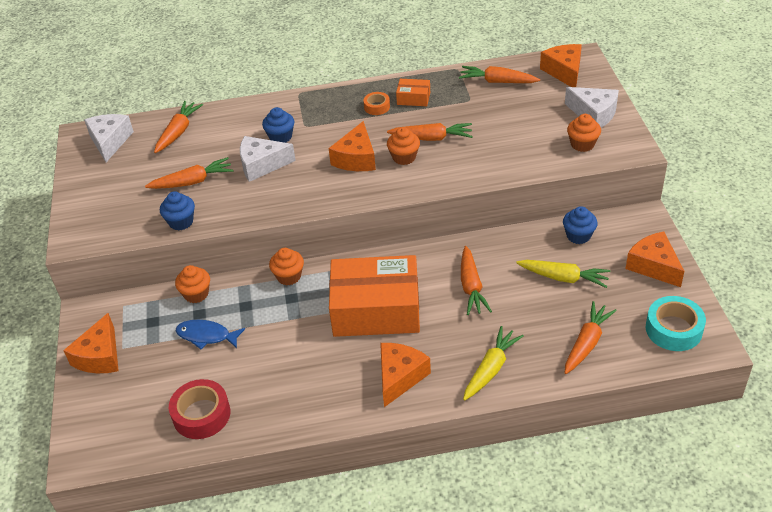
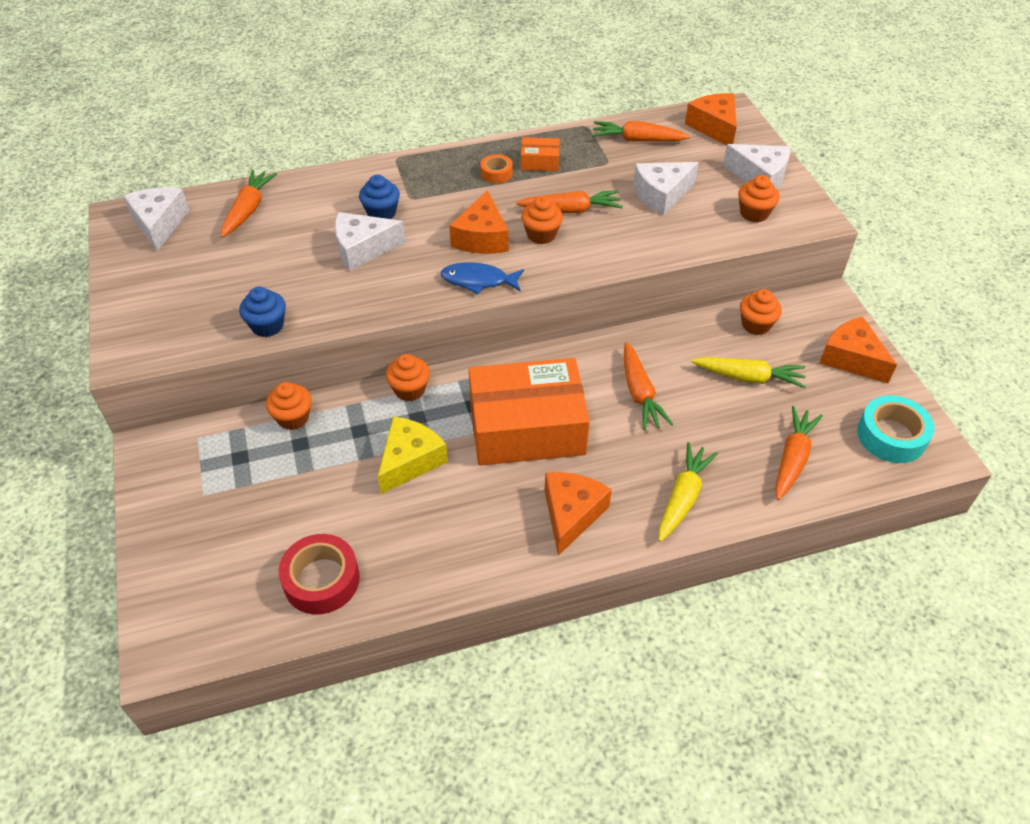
camera: 10 degrees left, 5 degrees up
(100, 356) = (174, 507): orange cheese -> none
(192, 182) = (276, 273): orange carrot -> none
(206, 336) = (314, 473): blue fish -> blue fish (478, 281)
(281, 330) = (410, 461): none -> yellow cheese
(508, 127) = (661, 195): none -> white cheese
(578, 236) = (756, 325): blue cupcake -> orange cupcake

